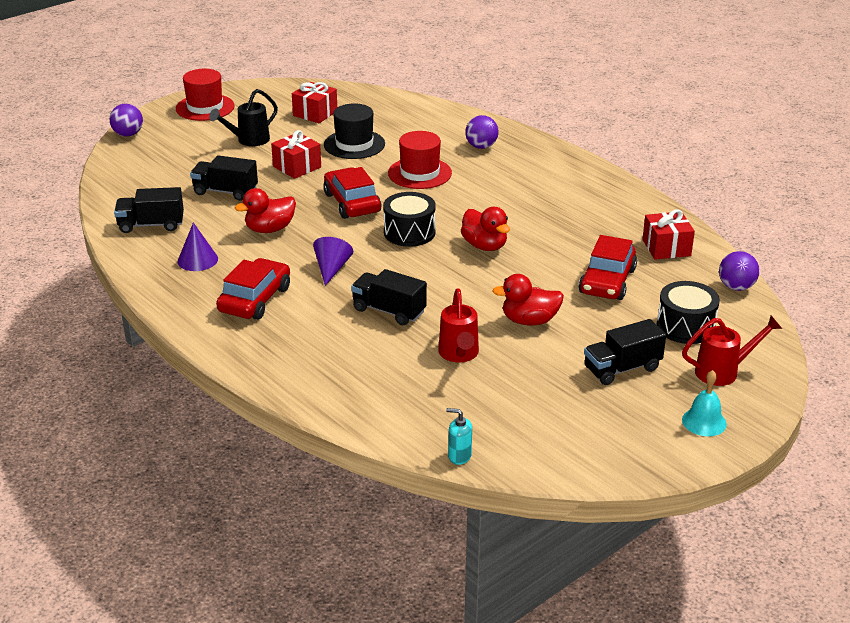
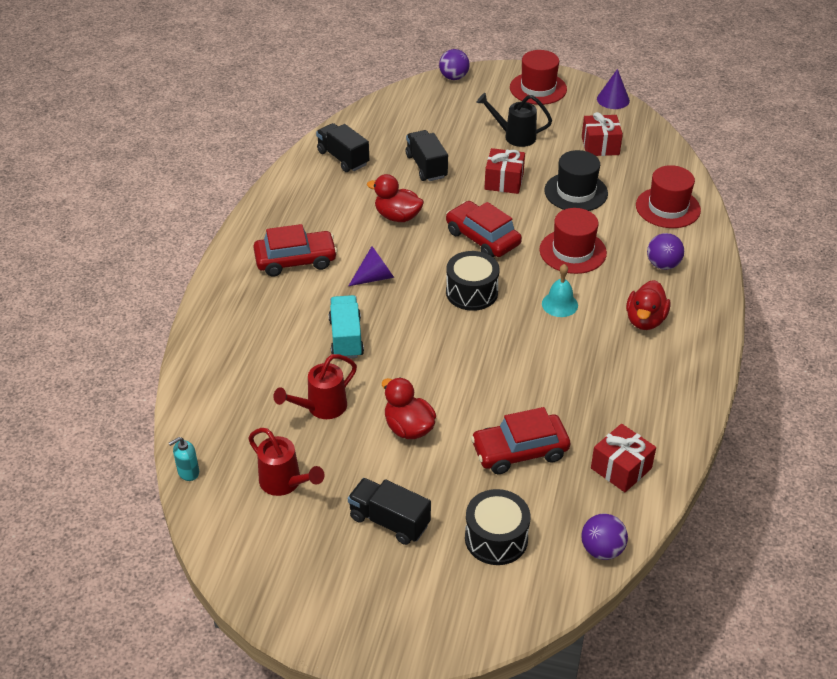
camera: 55 degrees right, 10 degrees up
(197, 260) = (320, 205): purple cone -> purple cone (613, 99)
(352, 203) = (482, 238): red car -> red car turned 75 degrees counterclockwise
(389, 311) = (346, 338): black truck -> turquoise truck
(423, 119) = (668, 208): none -> red hat
(459, 456) = (188, 472): turquoise soap dispenser -> turquoise soap dispenser turned 105 degrees counterclockwise
(484, 246) = (497, 346): red duck -> red duck (645, 320)
(704, 422) = (355, 613): turquoise bell -> turquoise bell (559, 304)
(723, 371) = (446, 596): red watering can -> red watering can (285, 483)

